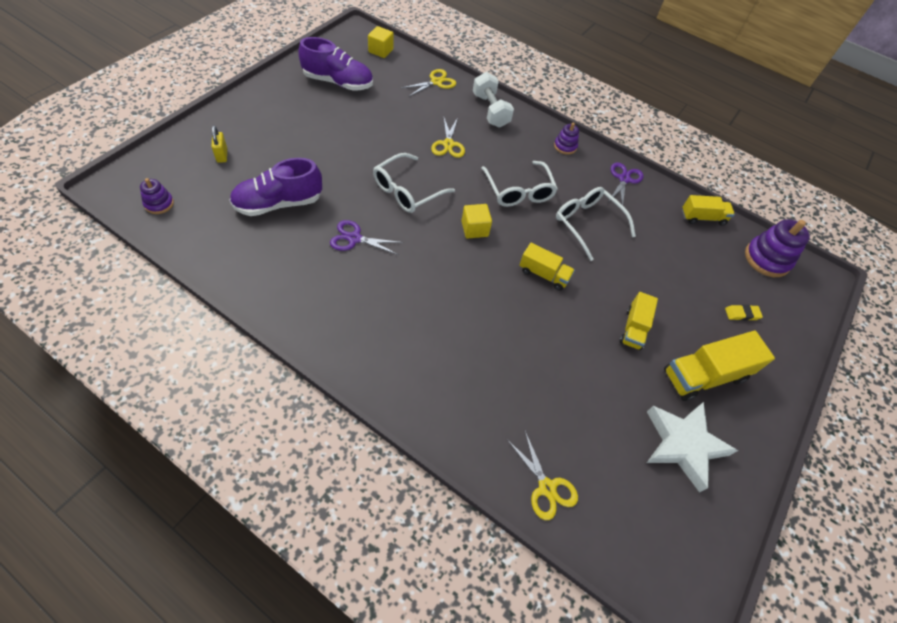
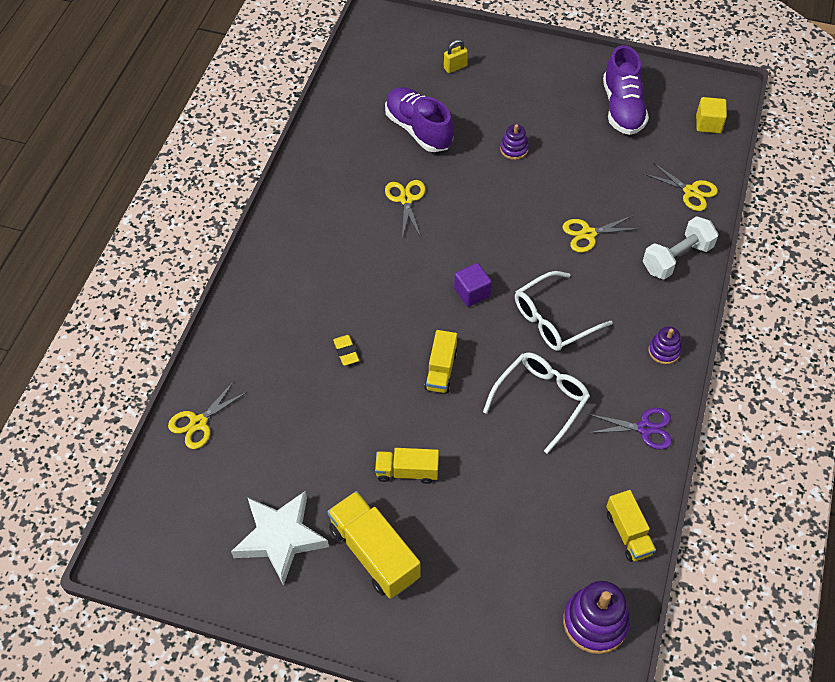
camera: 80 degrees right, 0 degrees up
(159, 204) = (373, 54): purple stacking toy -> purple stacking toy (514, 149)
(354, 238) = (406, 199): purple scissors -> yellow scissors
(407, 191) = (493, 219): white glasses -> none
(474, 229) = (472, 292): yellow cube -> purple cube
(742, 314) = (483, 592): yellow eraser -> yellow eraser (346, 351)

